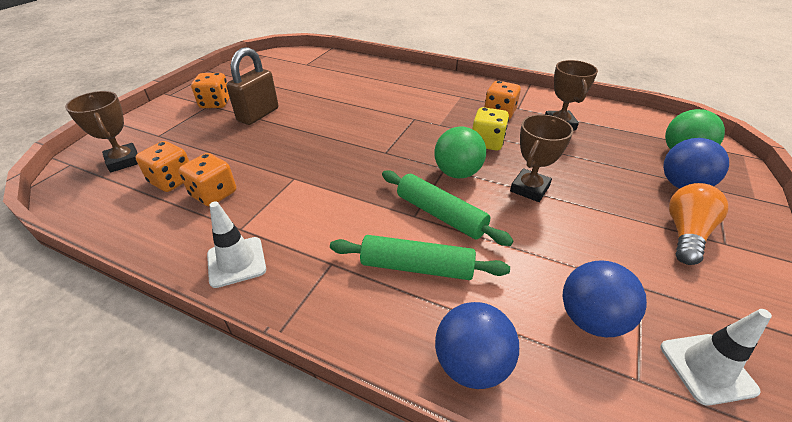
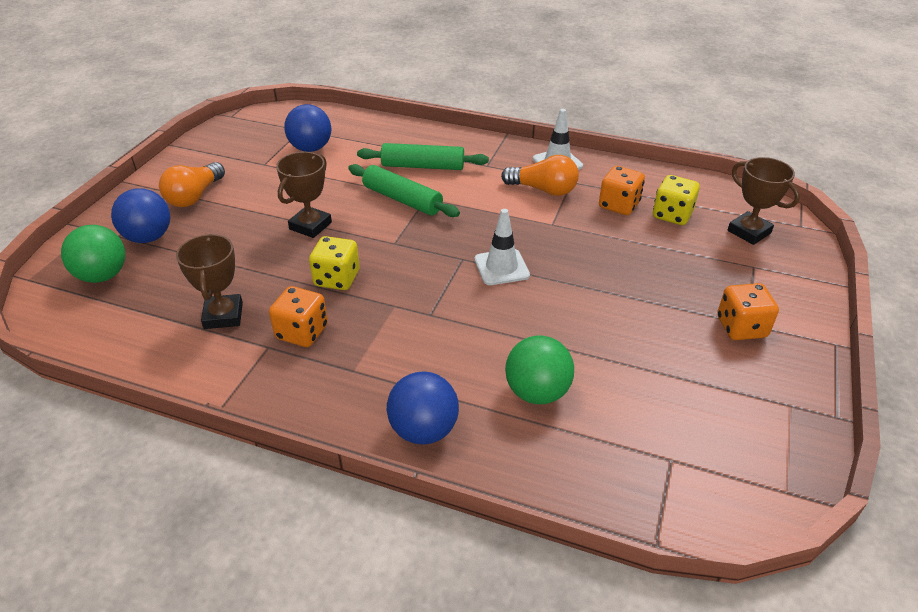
camera: 175 degrees right, 0 degrees up
(172, 180) = (672, 215): orange dice -> yellow dice
(258, 115) = (657, 308): brown padlock -> none
(279, 218) = (543, 190): none -> orange light bulb
(457, 173) = (381, 238): green ball -> green ball (537, 392)
(471, 364) = (391, 130): blue ball -> blue ball (423, 430)
(707, 368) = (258, 134): white traffic cone -> white traffic cone (501, 267)

